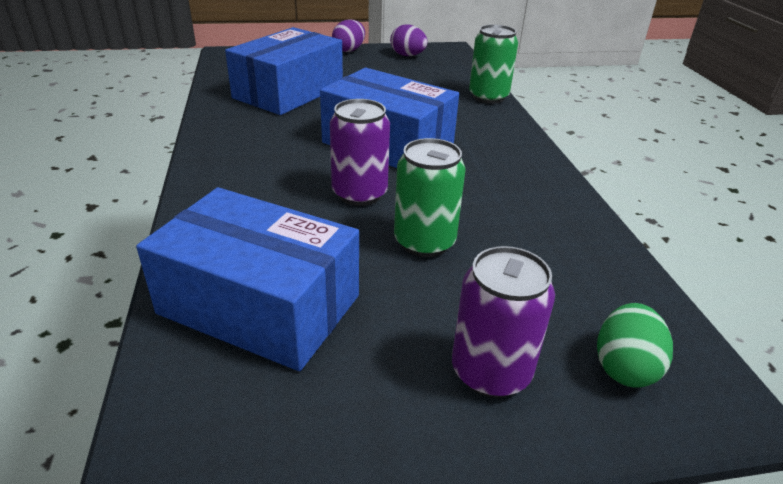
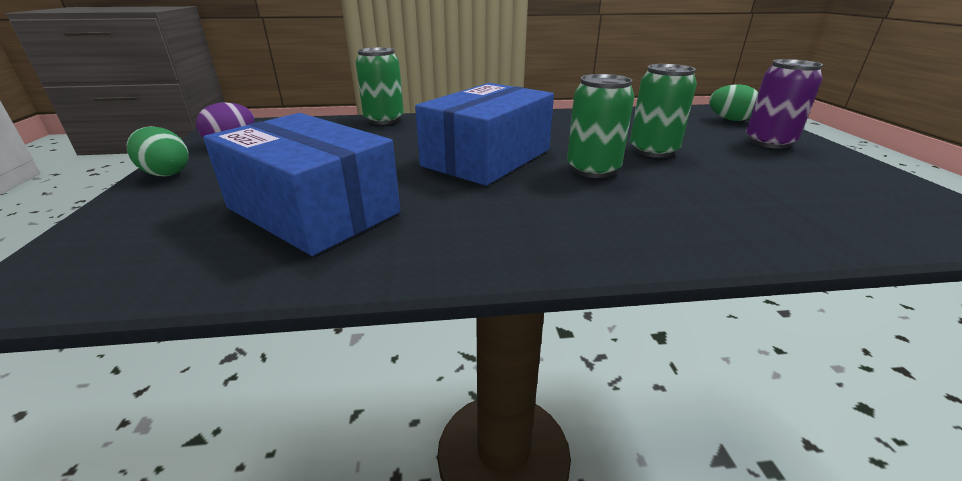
camera: 85 degrees left, 5 degrees down
(259, 304) = (793, 203): blue box -> none
(349, 50) = (166, 173): purple egg -> green egg
(359, 194) = (593, 169): purple can -> green can

